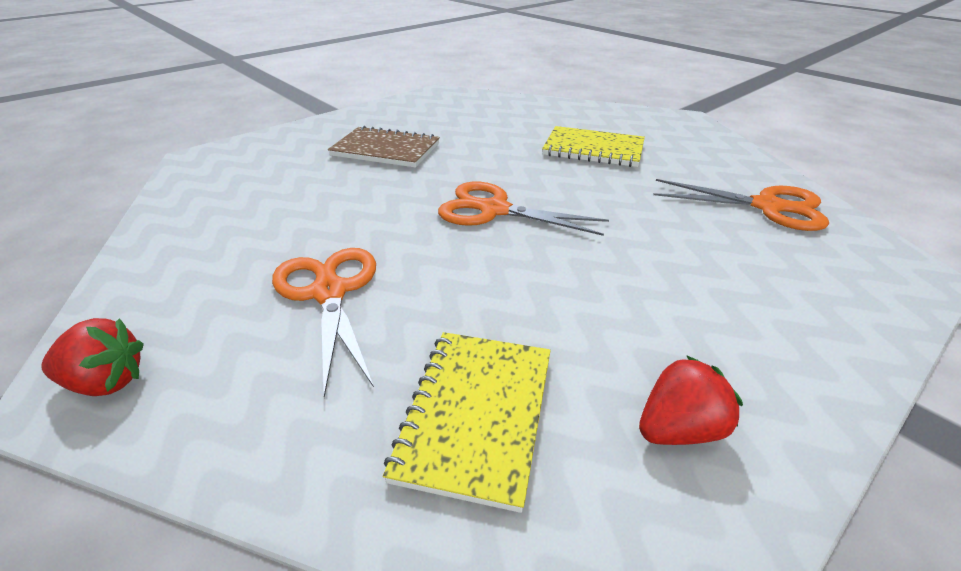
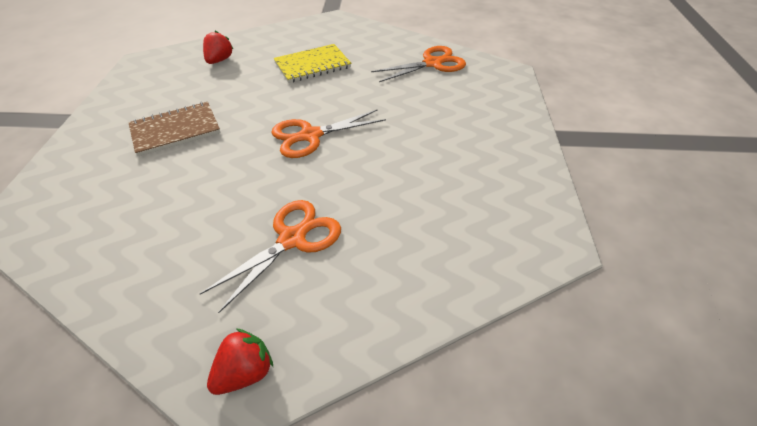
camera: 45 degrees left, 10 degrees up
(329, 293) = (292, 239): orange scissors -> orange scissors turned 105 degrees clockwise
(476, 415) = (439, 240): yellow notebook -> none
(679, 429) = (507, 191): red strawberry -> red strawberry (219, 60)

